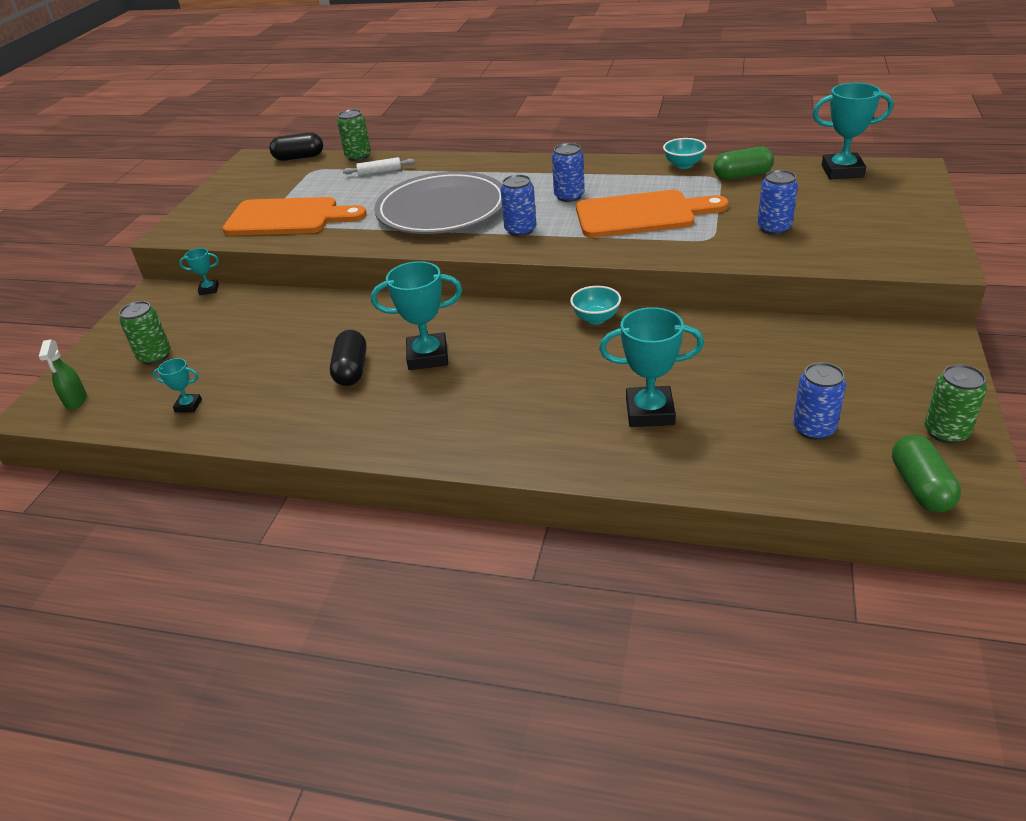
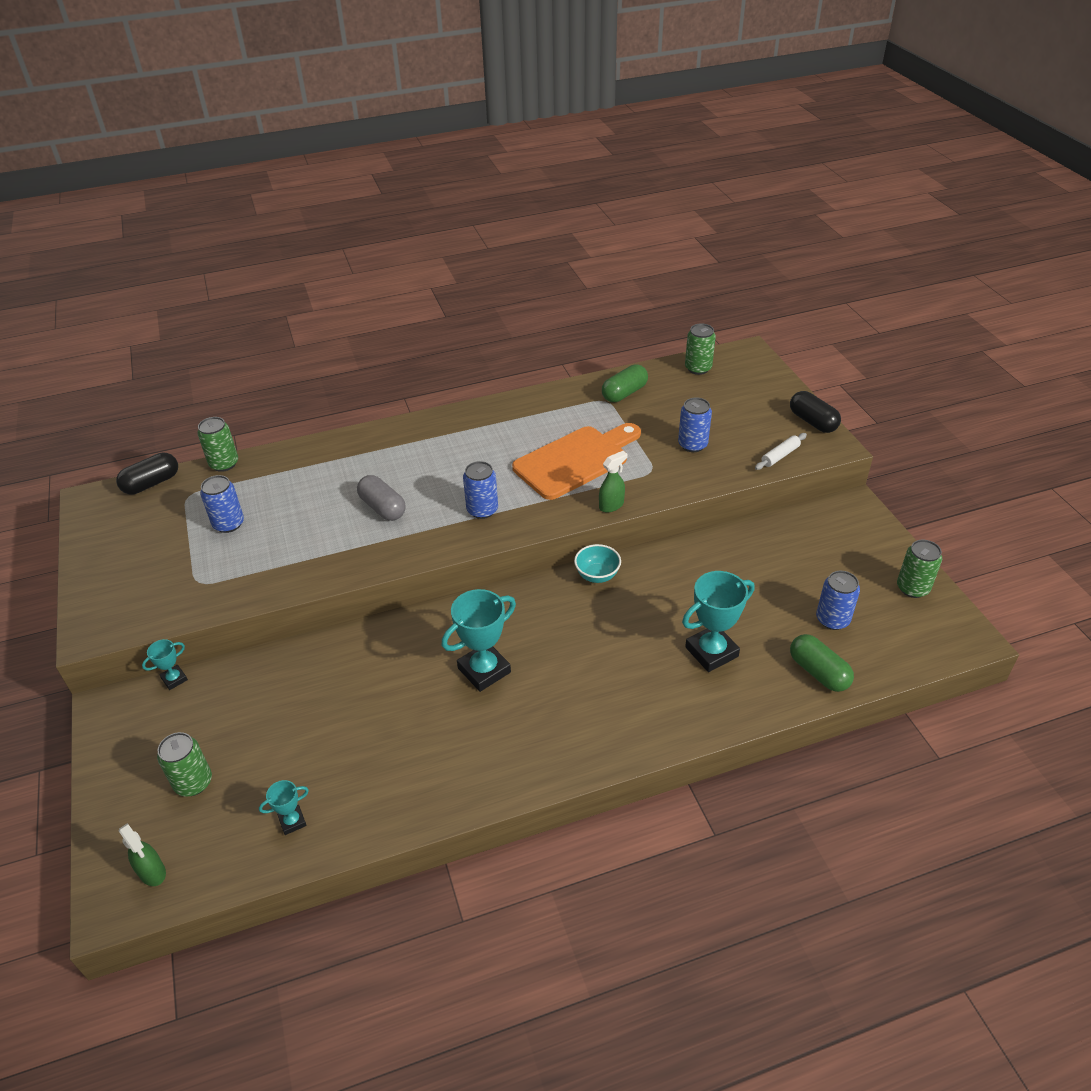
camera: 35 degrees left, 5 degrees up
(288, 218) = (221, 568): orange cutting board -> none
(351, 370) = (424, 713): black capsule -> black capsule (812, 422)
(380, 172) = (269, 478): white rolling pin -> white rolling pin (780, 456)
(442, 209) = (383, 508): grey plate -> grey capsule
(569, 196) = (494, 457): blue can -> blue can (228, 524)
(641, 255) = (611, 505): none -> green spray bottle
(683, 165) = (565, 393): turquoise bowl -> none
(842, 171) = (698, 368): turquoise trophy -> green can
(920, 487) = (928, 641): green capsule -> green capsule (818, 672)

